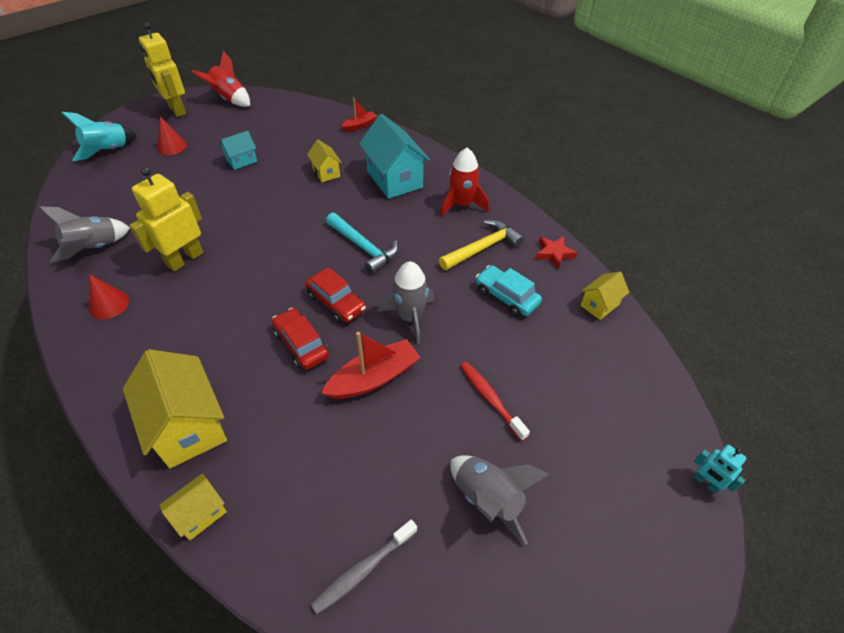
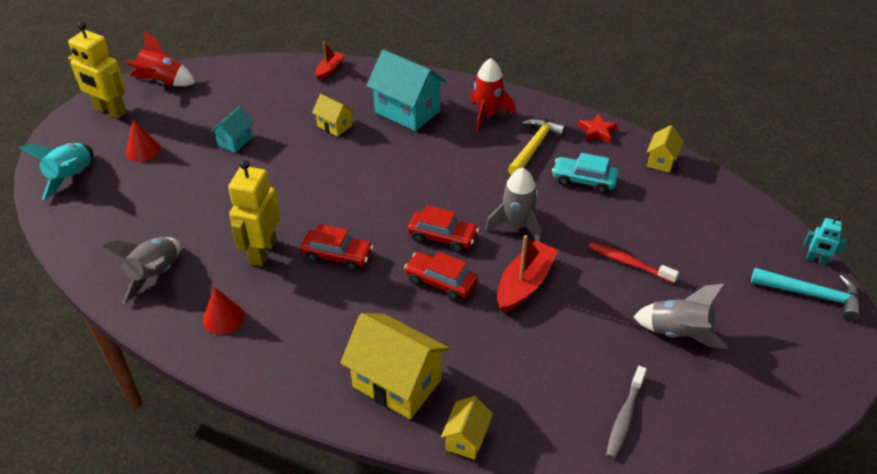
camera: 25 degrees left, 5 degrees down
(237, 285) = (337, 256): none -> red car
(363, 247) = (428, 182): turquoise hammer -> turquoise hammer (811, 295)

